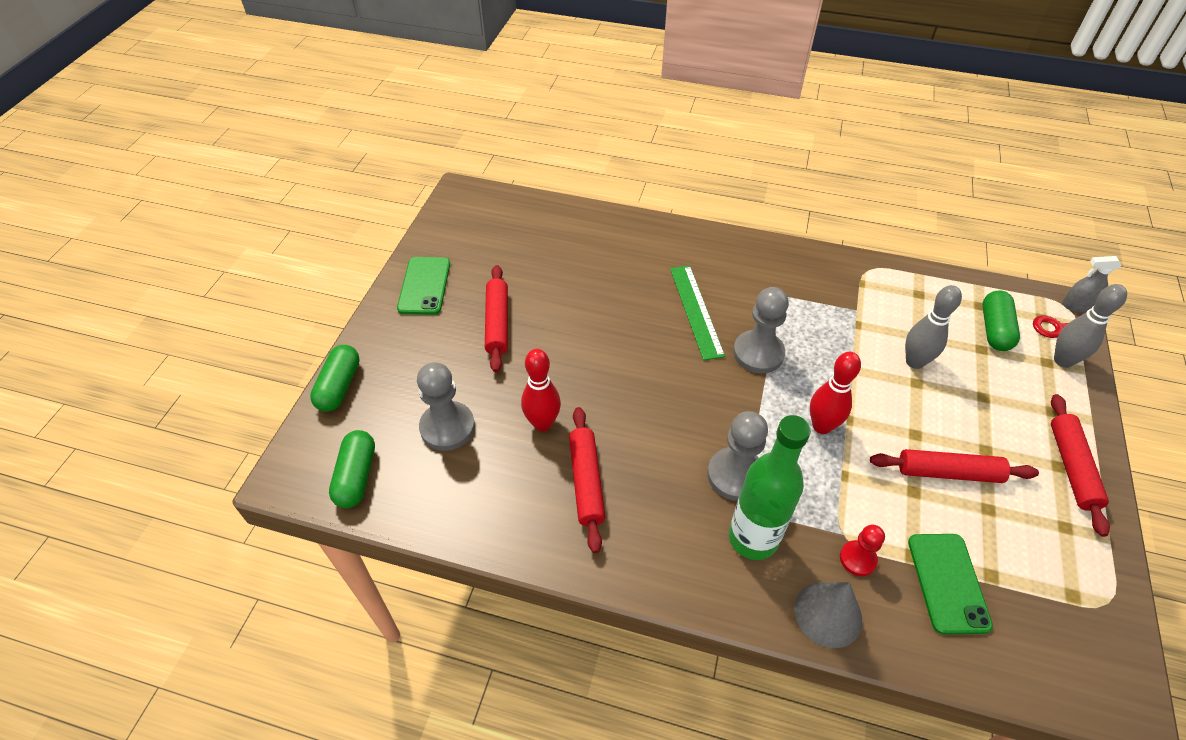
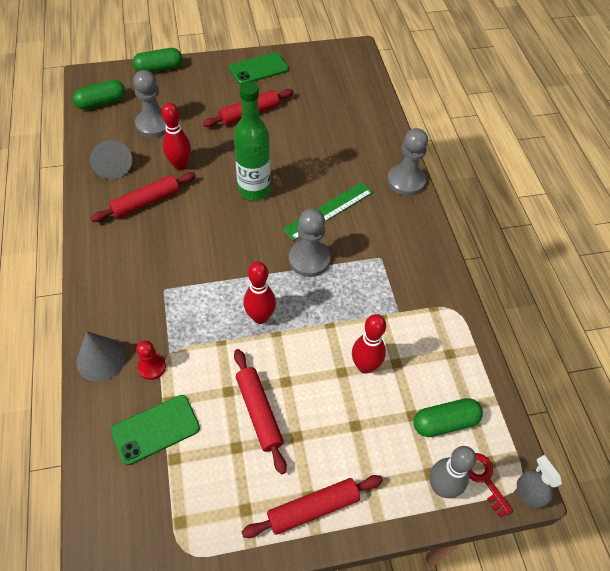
camera: 60 degrees right, 5 degrees up
(494, 500) = (112, 165): none -> grey cone
(735, 475) = (189, 277): grey pawn -> grey pawn (406, 181)
(753, 538) = (142, 301): green bottle -> green bottle (254, 190)
(914, 362) = (365, 366): grey bowling pin -> red bowling pin

